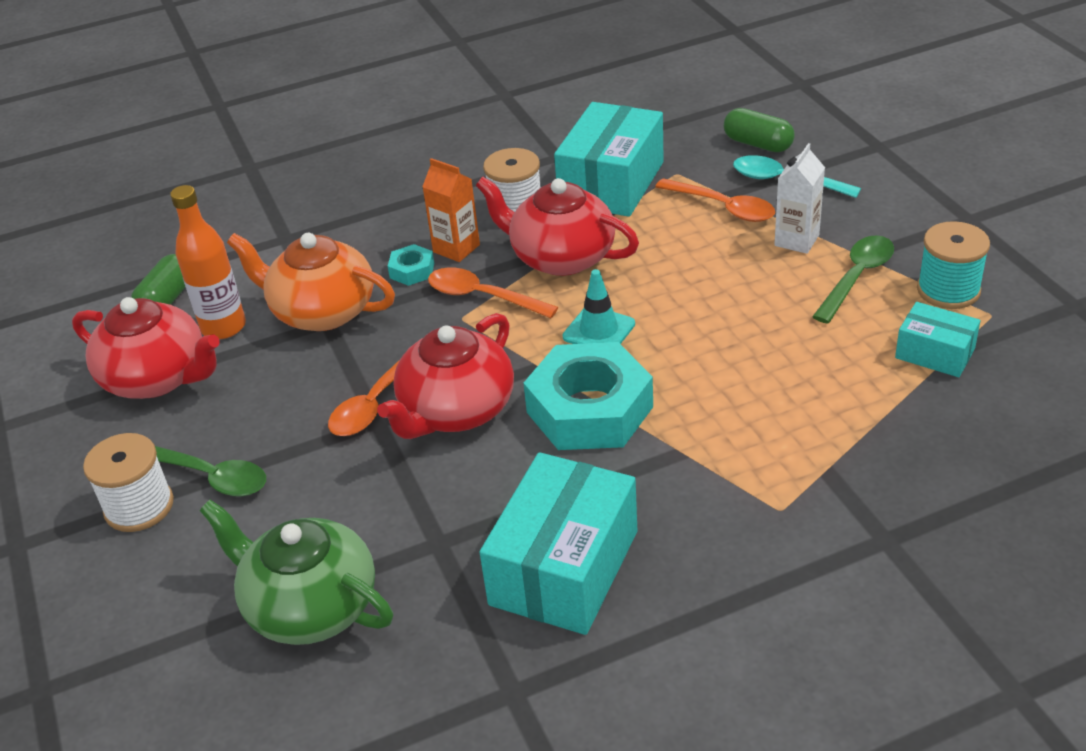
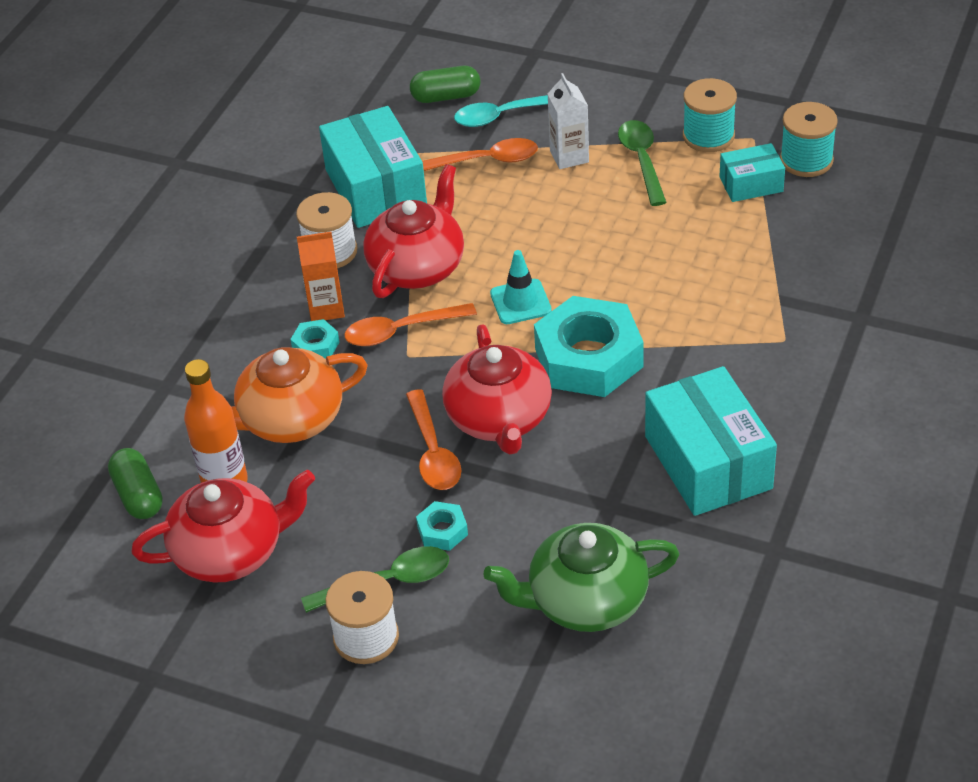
camera: 45 degrees left, 5 degrees up
(297, 467) = (442, 531): none -> turquoise nut
(561, 257) = (418, 267): red teapot -> red teapot turned 135 degrees clockwise
(1021, 363) = (806, 160): none -> turquoise spool

